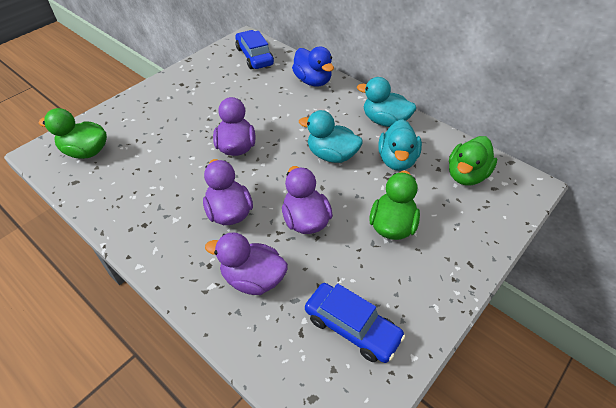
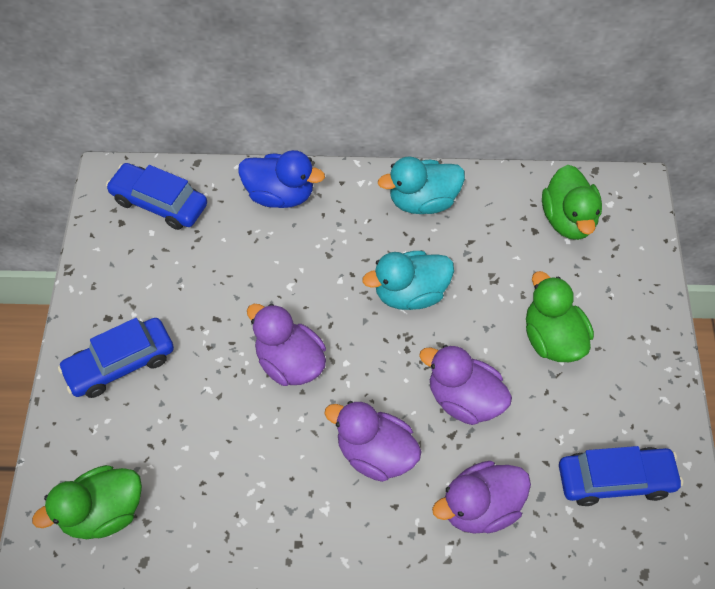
camera: 40 degrees left, 10 degrees up
(164, 102) = (120, 364): none -> blue car
(397, 160) = (484, 249): turquoise duck -> none

